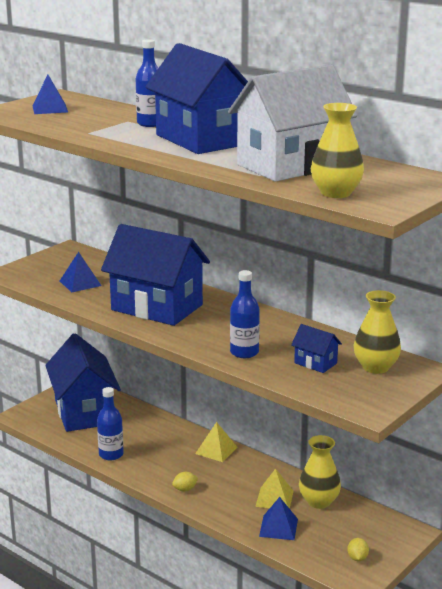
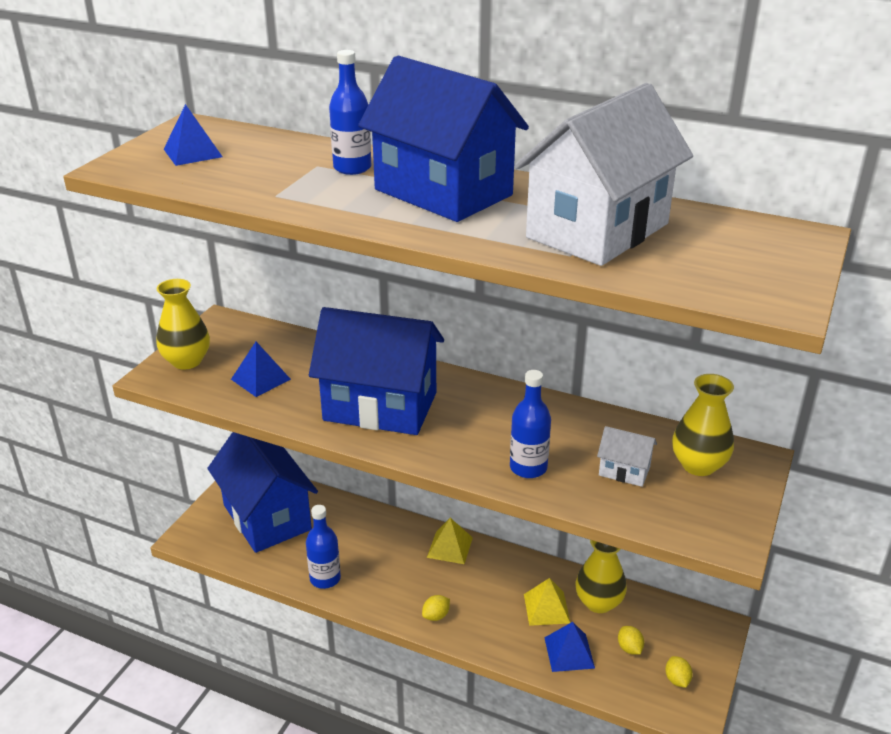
camera: 15 degrees left, 10 degrees up
(315, 363) = (624, 471): blue house -> white house
(329, 533) = (629, 648): none -> yellow lemon
(336, 193) = (698, 279): yellow vase -> yellow vase (187, 361)

